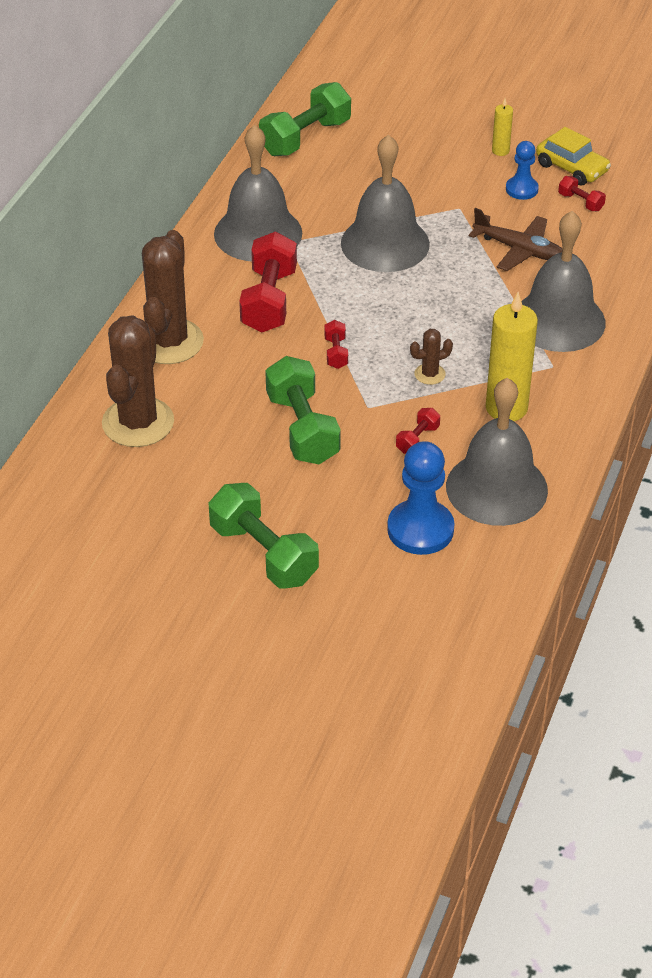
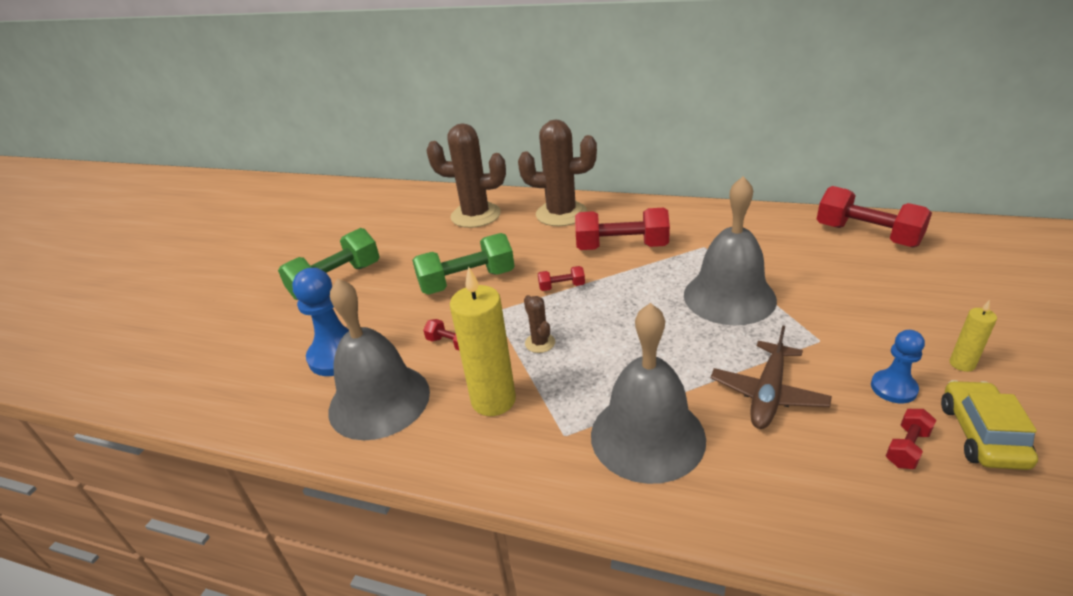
camera: 90 degrees right, 10 degrees down
(258, 233) = (708, 231): grey bell -> none
(305, 138) = (867, 235): green dumbbell -> red dumbbell
(571, 168) = (981, 435): yellow car -> yellow car turned 150 degrees clockwise

